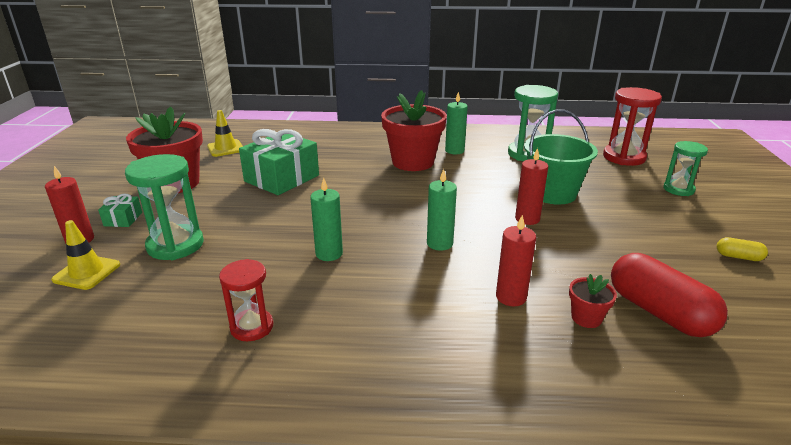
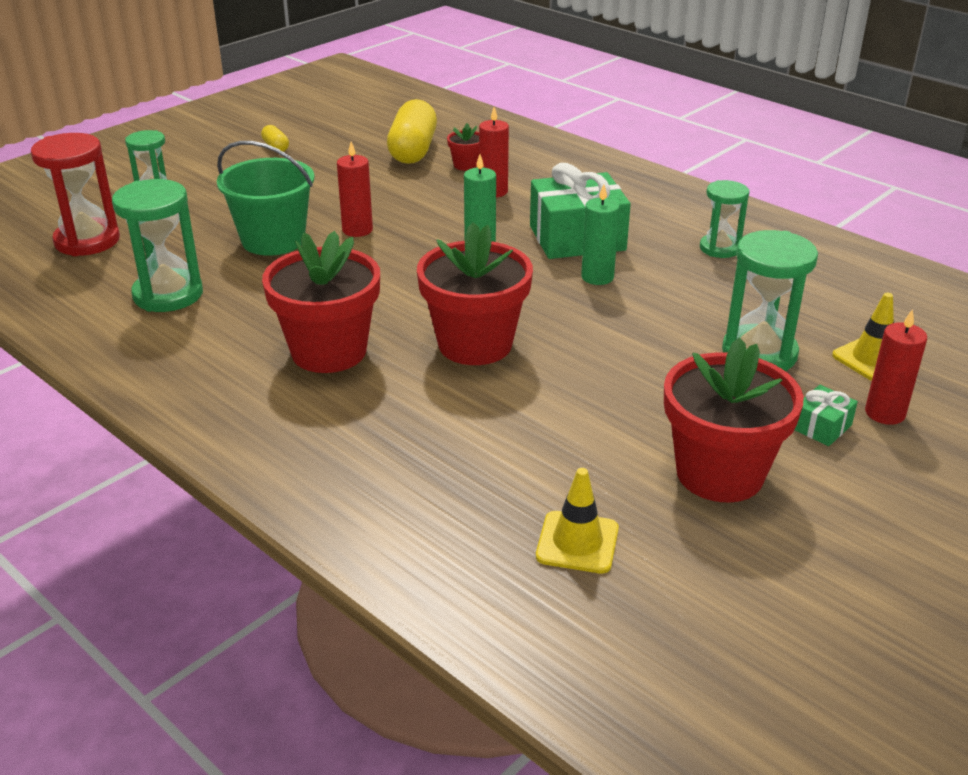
camera: 140 degrees left, 5 degrees up
(252, 327) = (719, 248): red hourglass -> green hourglass
(281, 178) = (547, 407): green gift -> green gift (577, 238)
(351, 188) = (475, 344): none -> red flower pot
(454, 150) = (237, 345): green candle -> none
(659, 312) = (413, 150): red capsule -> yellow capsule

